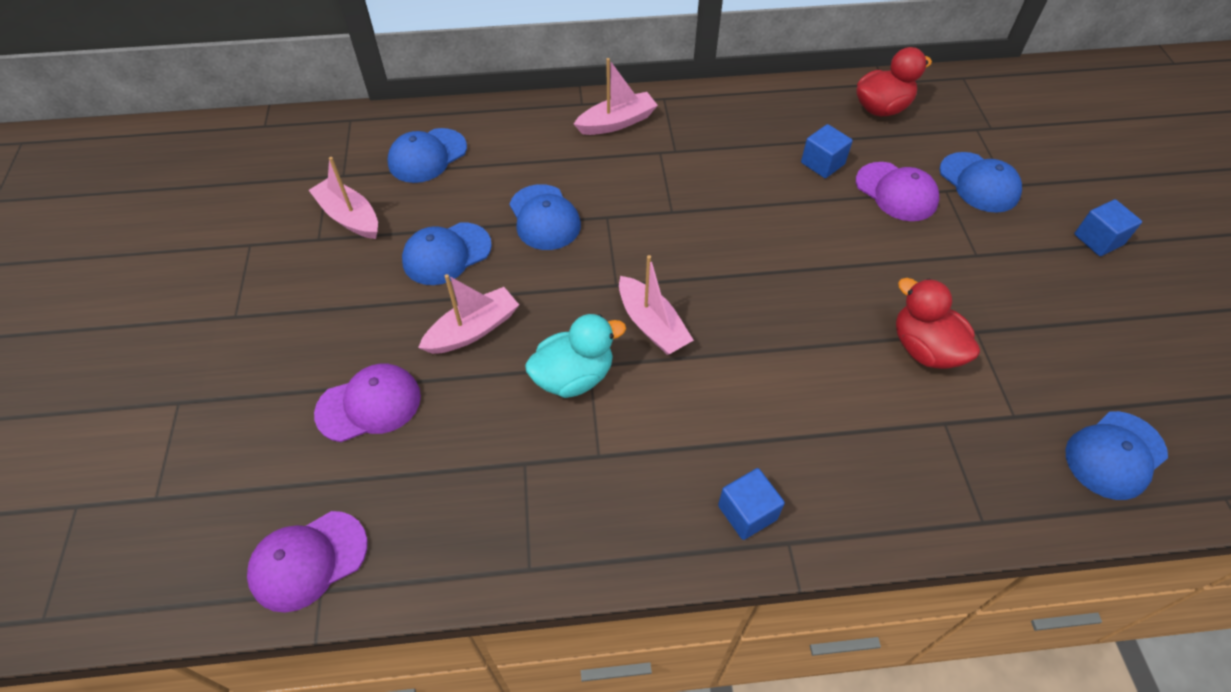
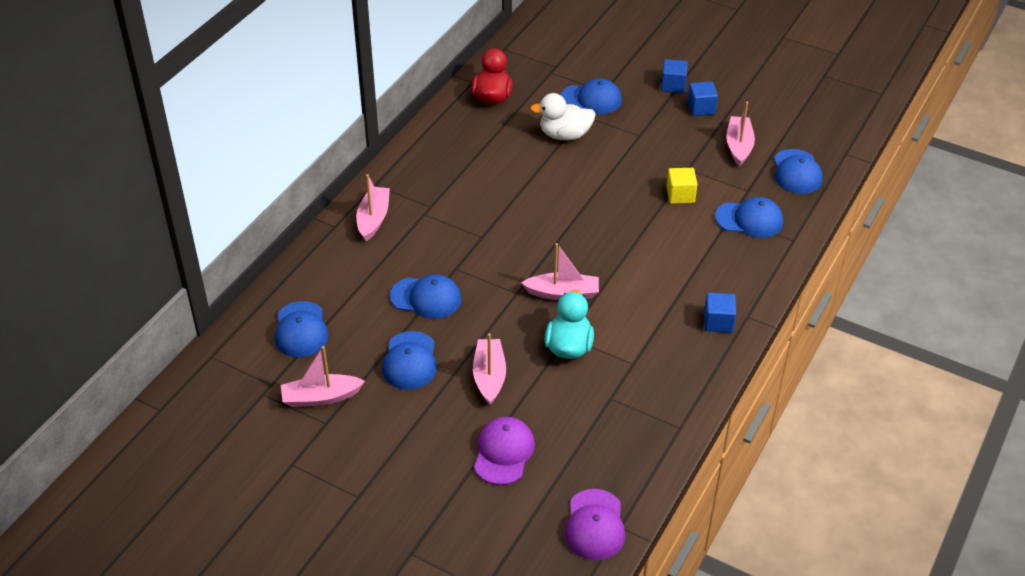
camera: 55 degrees left, 10 degrees down
(822, 163) = (511, 150): blue cube -> blue cube (701, 108)
(896, 192) = (564, 135): purple cap -> white duck
(924, 348) = (680, 195): red duck -> yellow cube
(964, 447) = (749, 220): none -> blue cap
(1080, 362) = (739, 146): none -> pink boat

